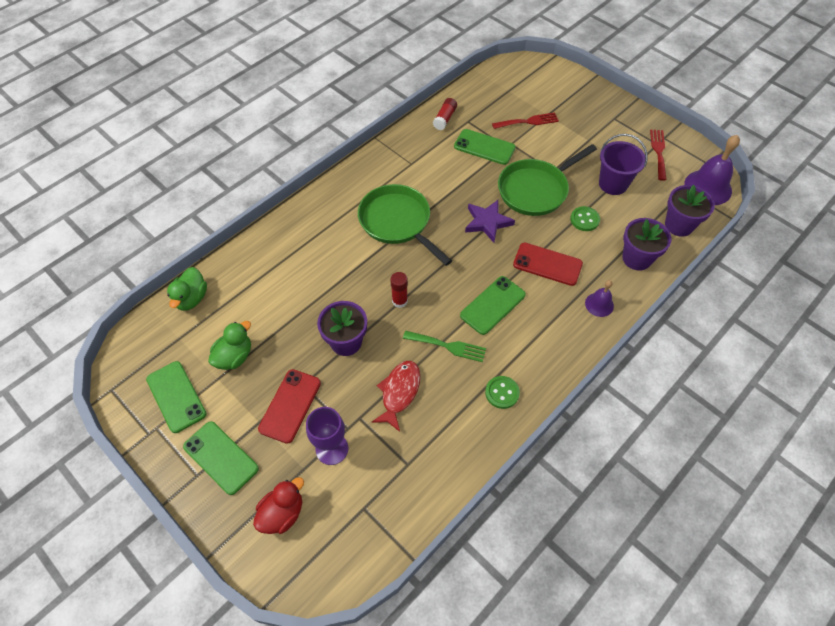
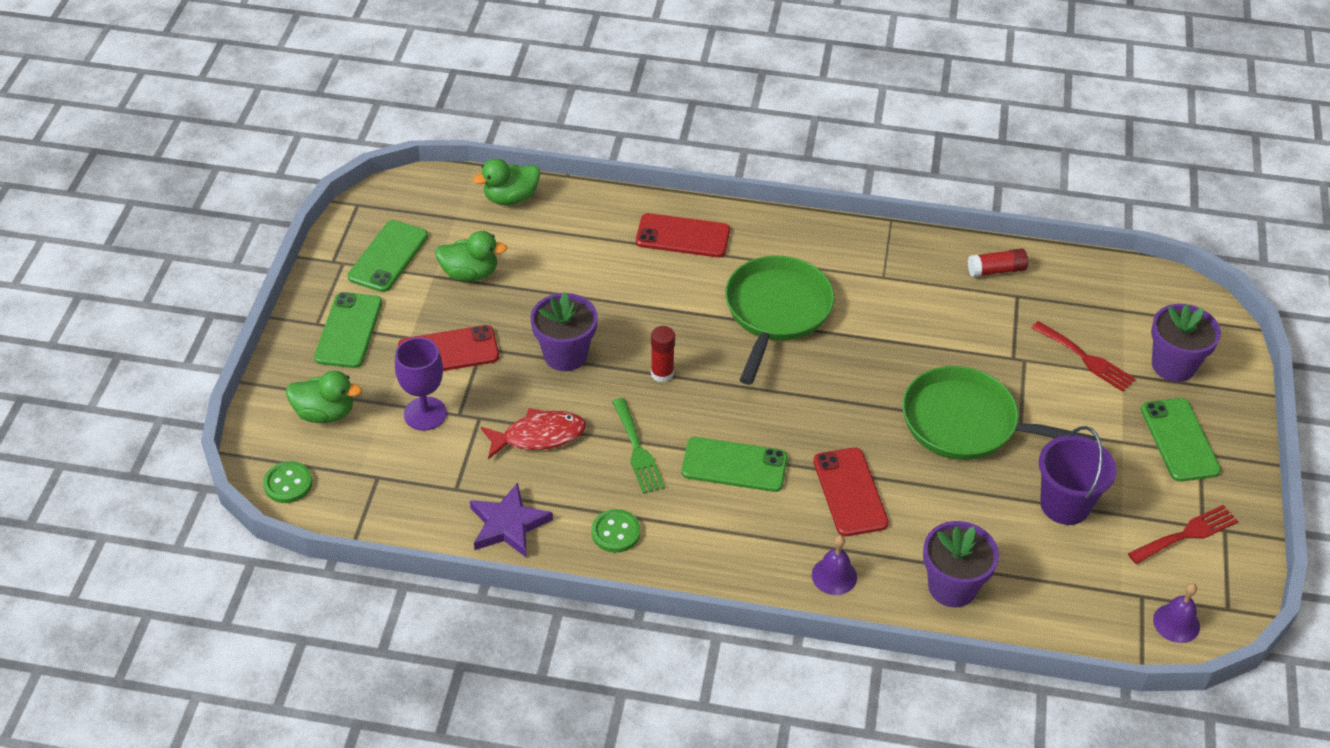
camera: 55 degrees right, 10 degrees down
(282, 513) = (325, 413): red duck -> green duck
(304, 231) = (683, 236): none -> red phone
(484, 147) = (988, 335): green phone -> green phone (1179, 440)
(487, 222) = (861, 399): purple star -> purple star (508, 524)
(584, 219) = (966, 499): green button -> green button (288, 483)
(679, 225) = (1062, 614): purple flower pot -> purple flower pot (1173, 365)
(708, 187) = (1176, 623): purple bell -> purple bell, size x0.55

